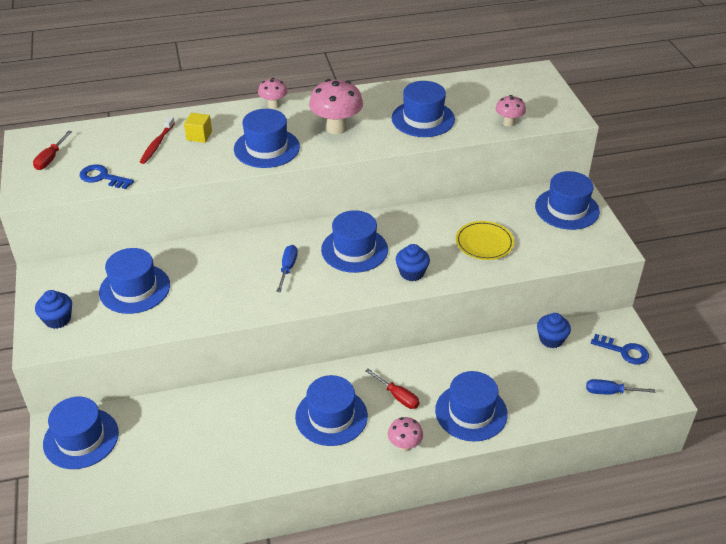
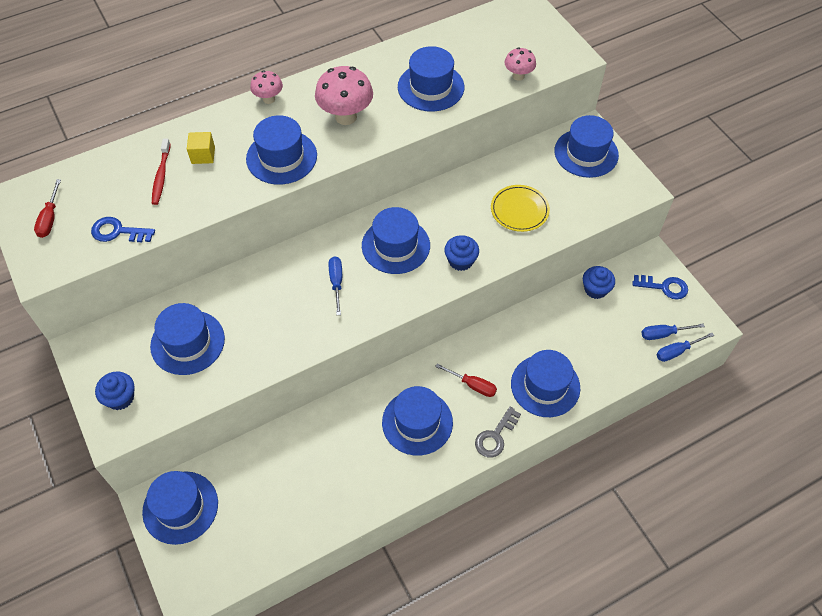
camera: 15 degrees left, 15 degrees up
(404, 445) = (495, 436): pink mushroom -> grey key
(620, 410) = (677, 351): none -> blue screwdriver

